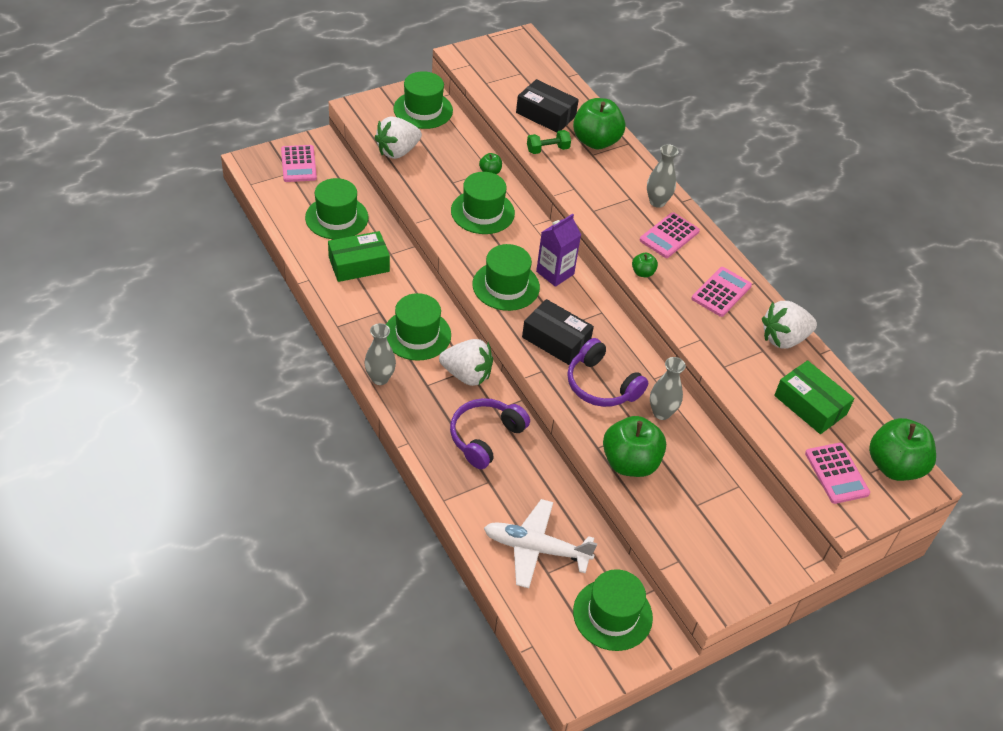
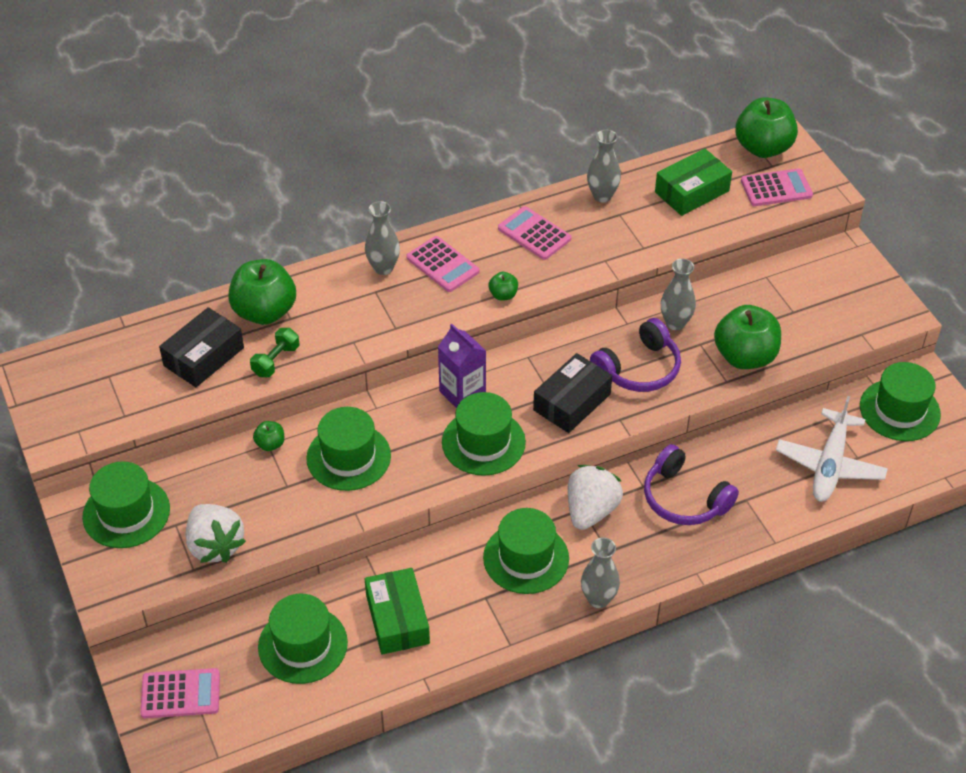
camera: 80 degrees left, 0 degrees up
(547, 149) = (276, 361): green dumbbell -> green dumbbell turned 45 degrees clockwise
(784, 339) = (602, 196): white strawberry -> grey vase

